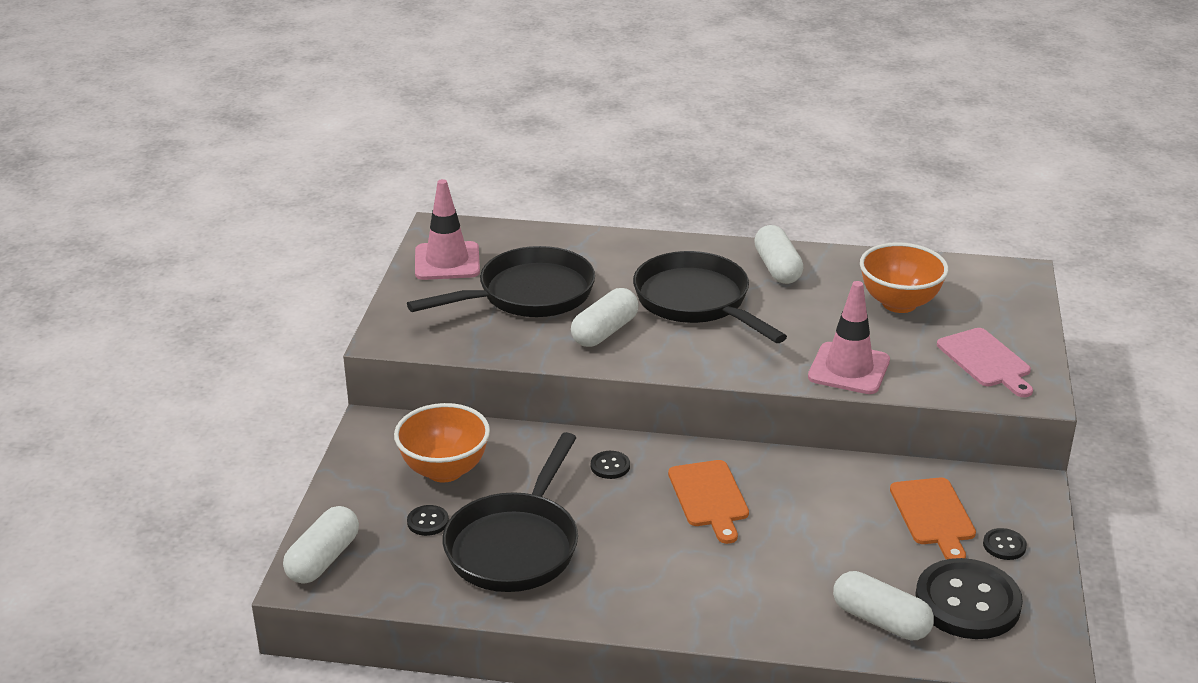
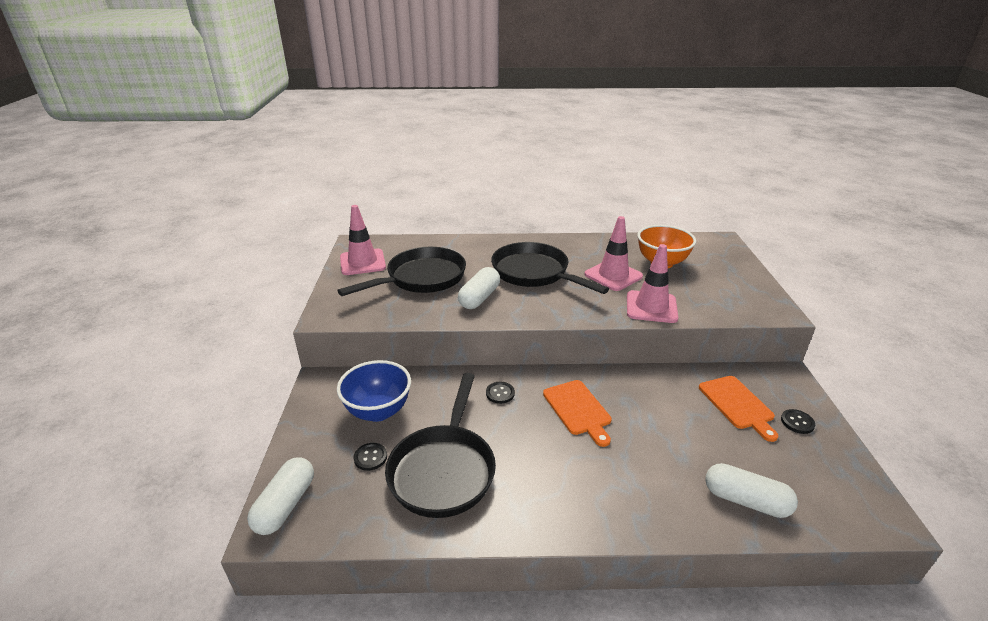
camera: 10 degrees left, 0 degrees up
(444, 470) = (378, 411): orange bowl -> blue bowl
(777, 268) = (577, 249): white capsule -> none
(814, 316) = (613, 275): none -> pink traffic cone
(967, 602) = (799, 474): black button -> none
(986, 361) = (735, 293): pink cutting board -> none

